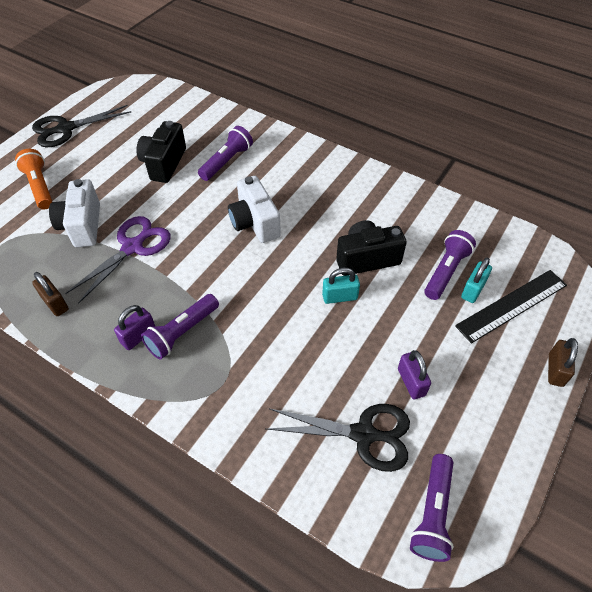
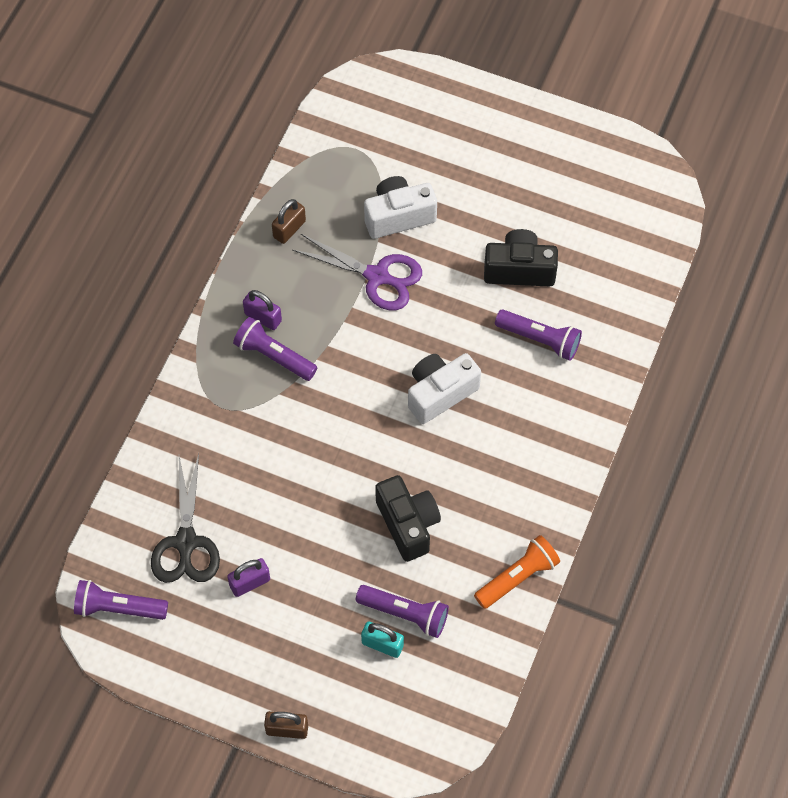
camera: 80 degrees right, 10 degrees up
(40, 186) = (450, 151): orange flashlight -> orange flashlight (518, 577)
(66, 129) = (558, 140): black scissors -> none
(340, 297) = (346, 501): turquoise padlock -> none
(512, 305) = (368, 687): black ruler -> none

